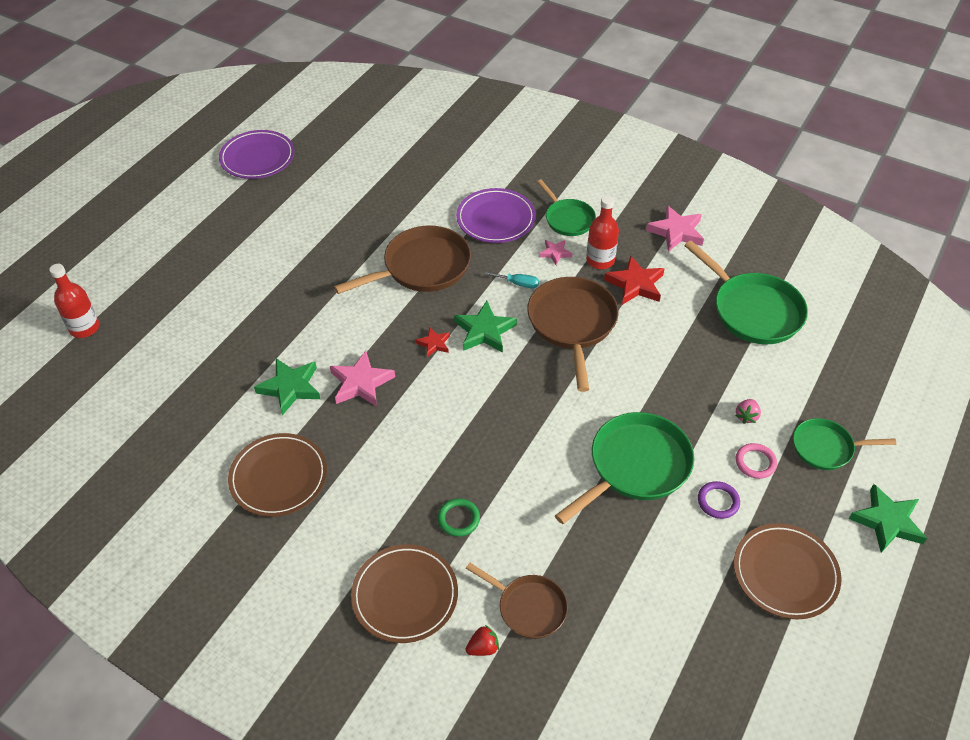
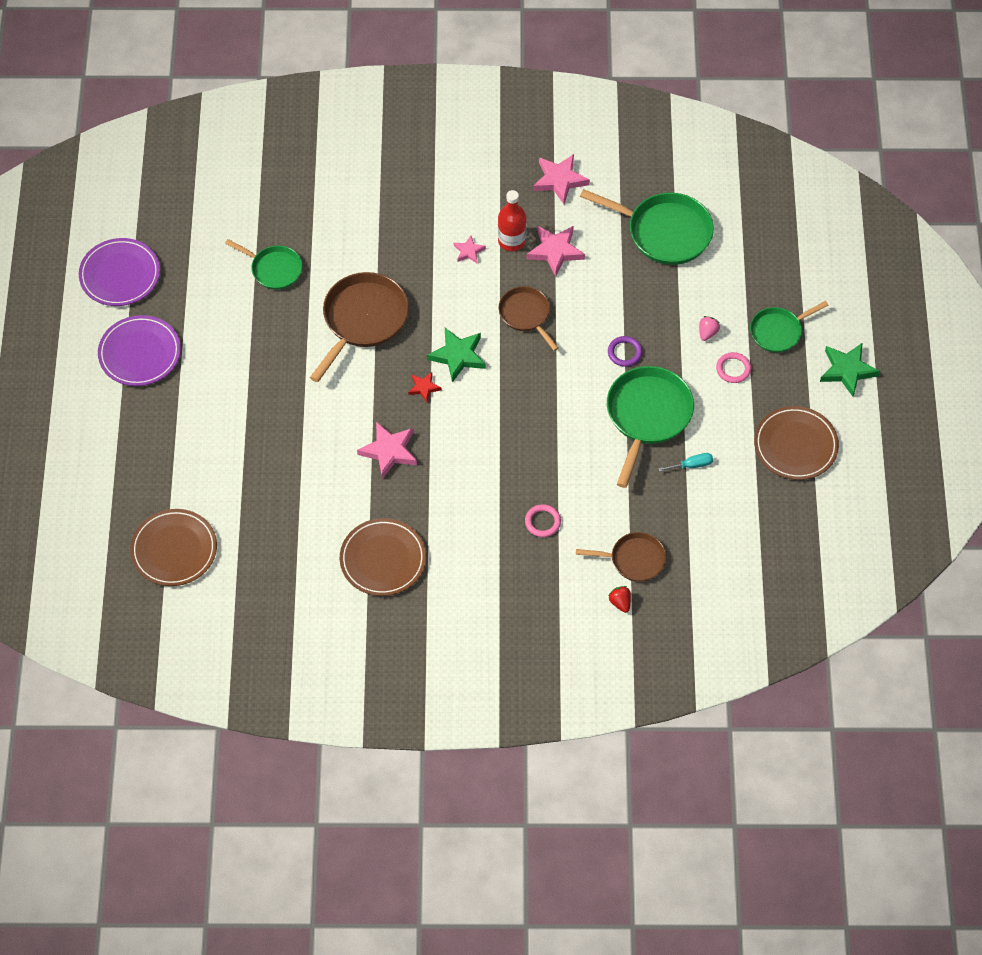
camera: 30 degrees left, 10 degrees up
(84, 328) = (110, 518): red bottle -> none
(290, 387) = (334, 483): green star -> none
(405, 595) = (542, 596): brown plate -> brown plate (174, 550)
(458, 519) = (542, 522): green ring -> pink ring
(483, 648) = (620, 603): red strawberry -> red strawberry turned 60 degrees counterclockwise
(495, 219) = (394, 239): purple plate -> purple plate (139, 353)
(518, 284) = (456, 297): turquoise screwdriver -> turquoise screwdriver (692, 465)
(568, 219) = (458, 210): green pan -> green pan (274, 269)
(572, 324) = (526, 315): brown pan -> brown pan, size x0.60
(635, 284) = (555, 251): red star -> pink star
(718, 501) = (722, 414): purple ring -> purple ring (624, 353)
(746, 416) = (707, 333): pink strawberry -> pink strawberry turned 150 degrees counterclockwise

